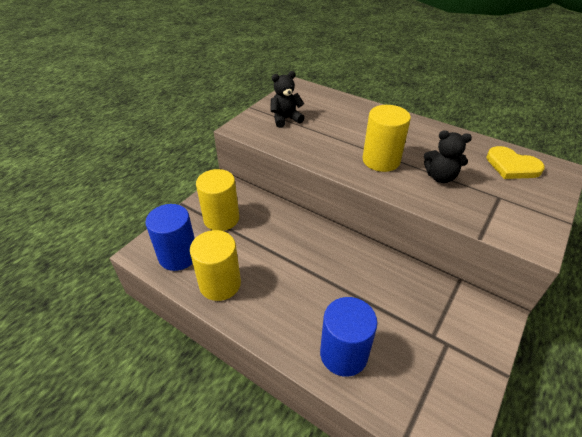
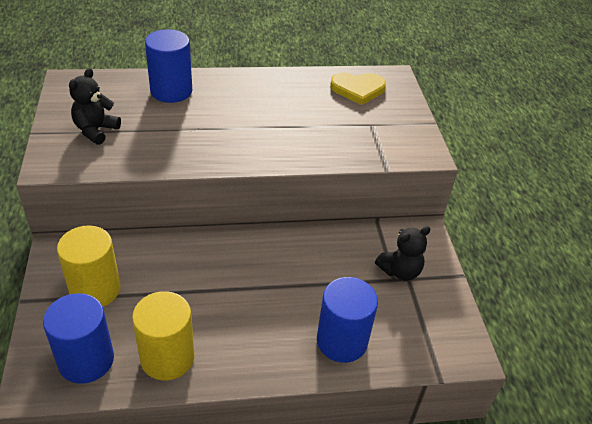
camera: 45 degrees left, 0 degrees up
(356, 114) = (171, 91): none -> blue cylinder
(381, 160) = (245, 135): yellow cylinder -> none
(440, 177) = (311, 127): black teddy bear -> black teddy bear (400, 271)

